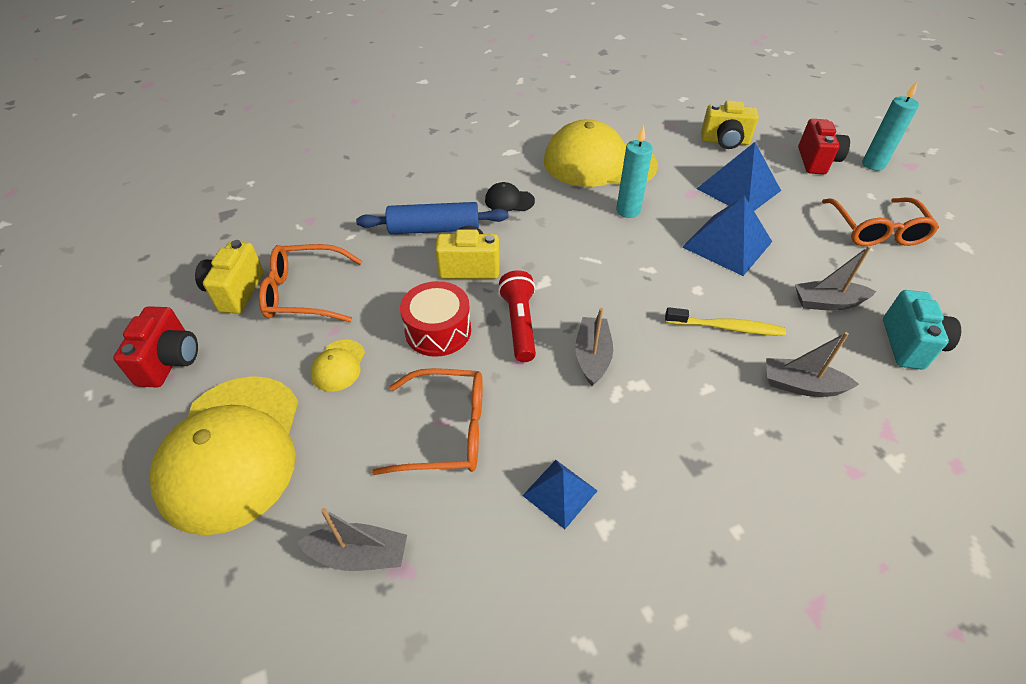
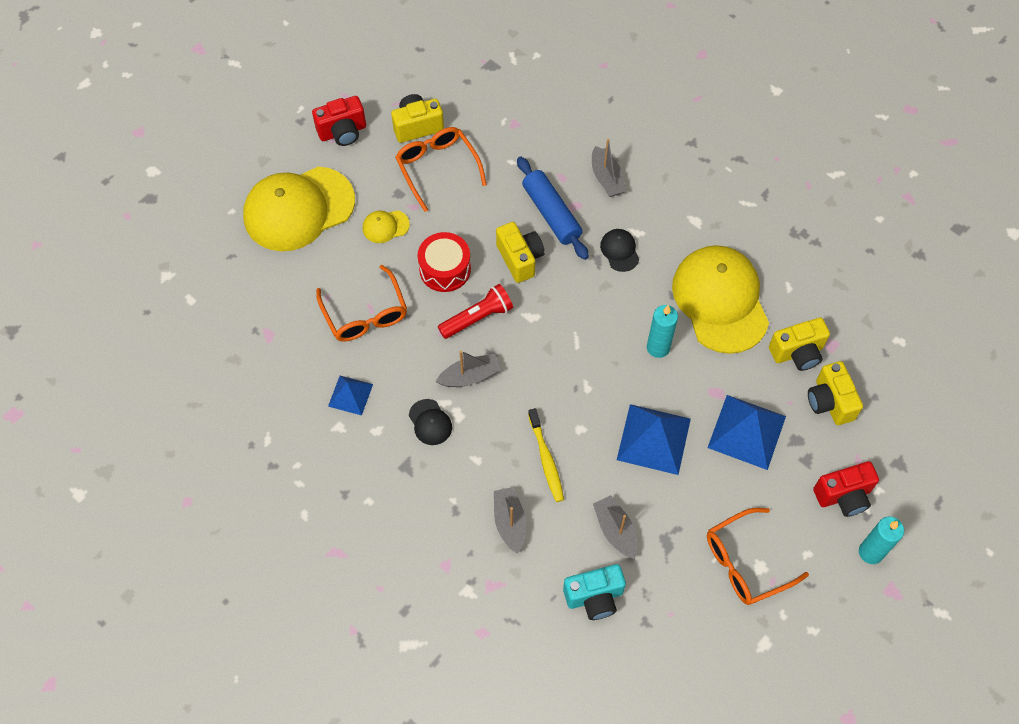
camera: 65 degrees right, 15 degrees up
(359, 555) = (267, 309): grey boat -> grey boat (606, 178)
(639, 416) = (430, 422): none -> black cap
(671, 142) = (797, 353): none -> yellow camera

